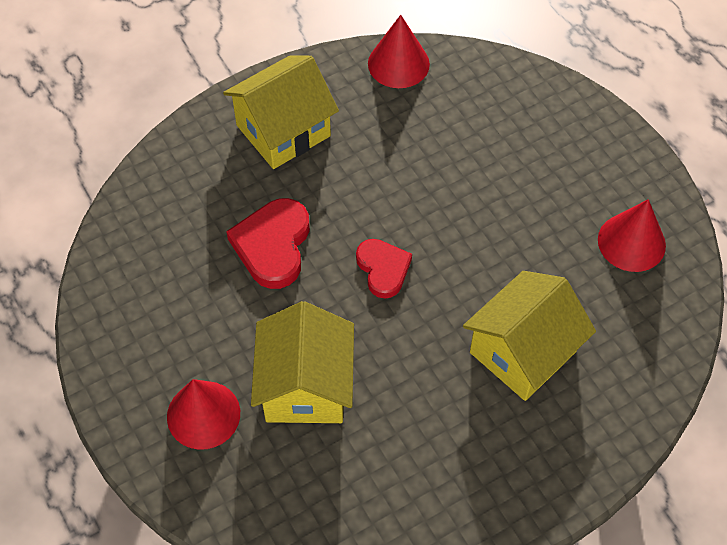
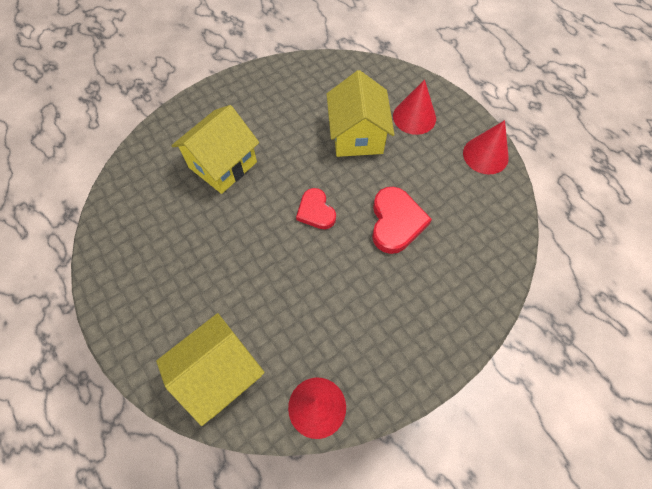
camera: 175 degrees right, 5 degrees up
(283, 130) = (408, 322): yellow house -> yellow house (219, 373)
(631, 242) = (135, 245): red cone -> red cone (485, 155)

